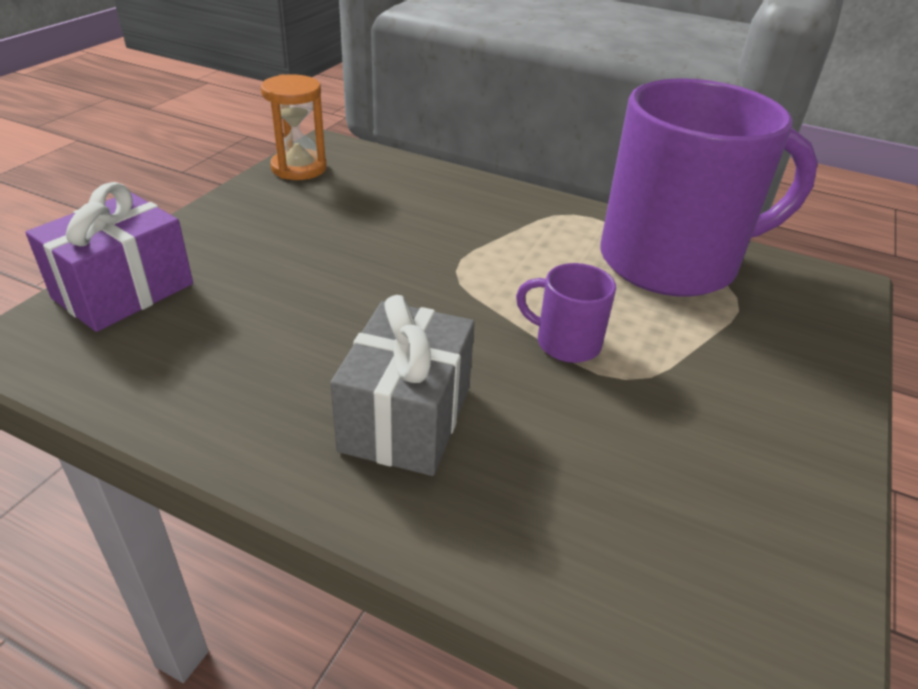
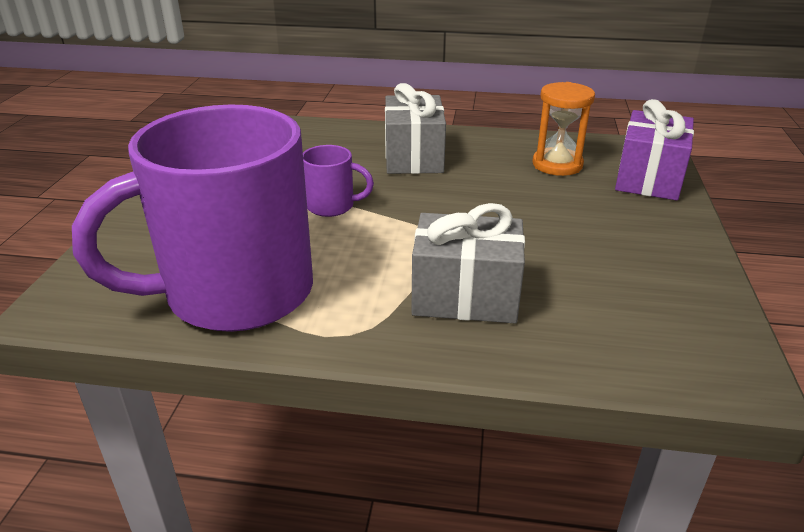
camera: 165 degrees right, 5 degrees down
(299, 168) = (710, 320): orange hourglass -> orange hourglass (557, 165)
(467, 218) = (465, 296): none -> grey gift

